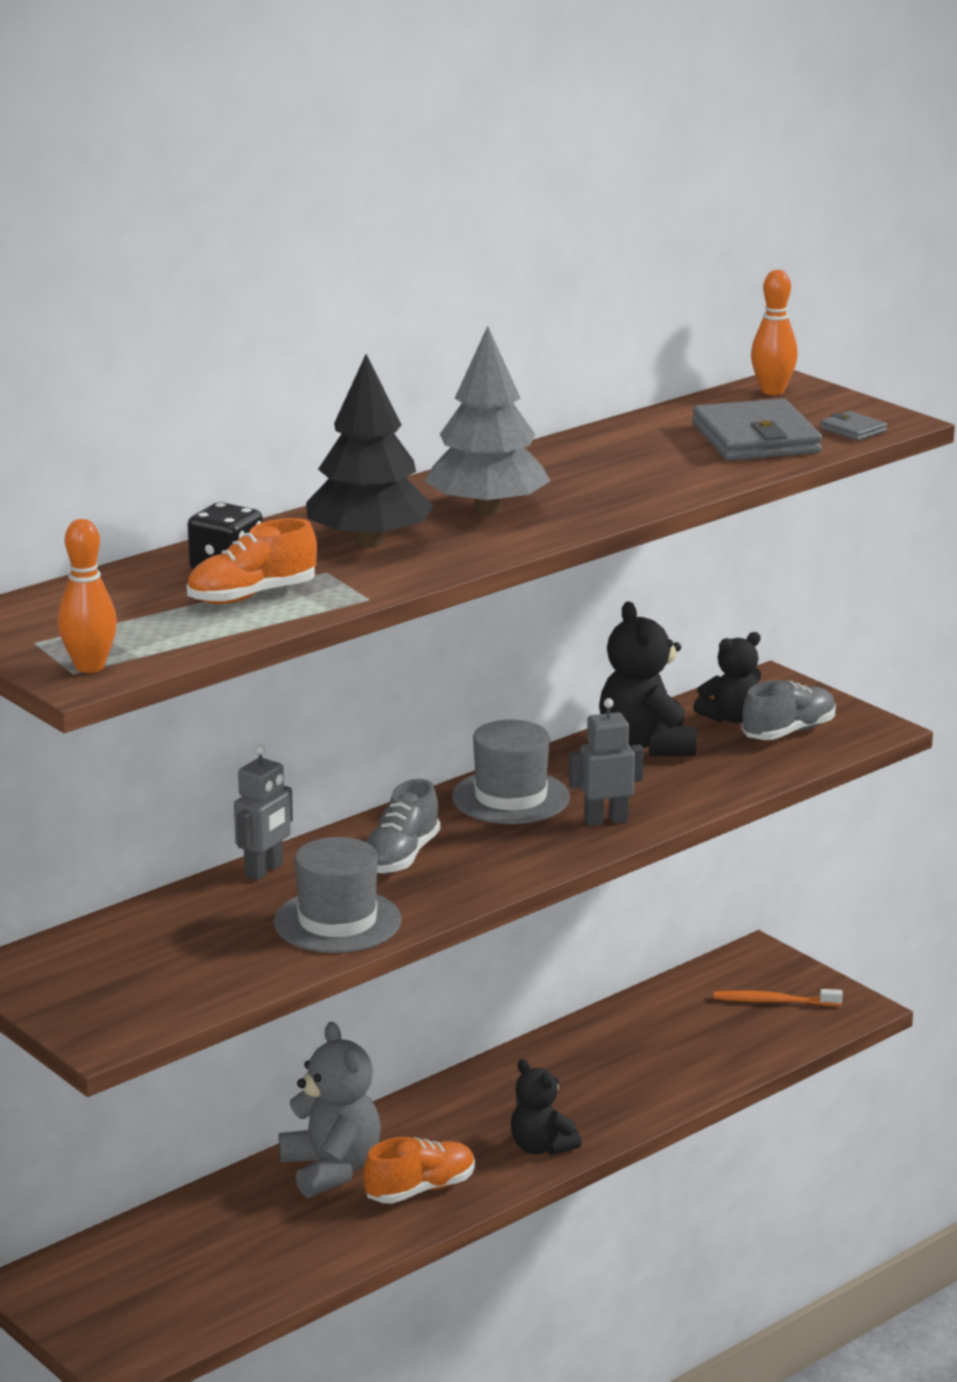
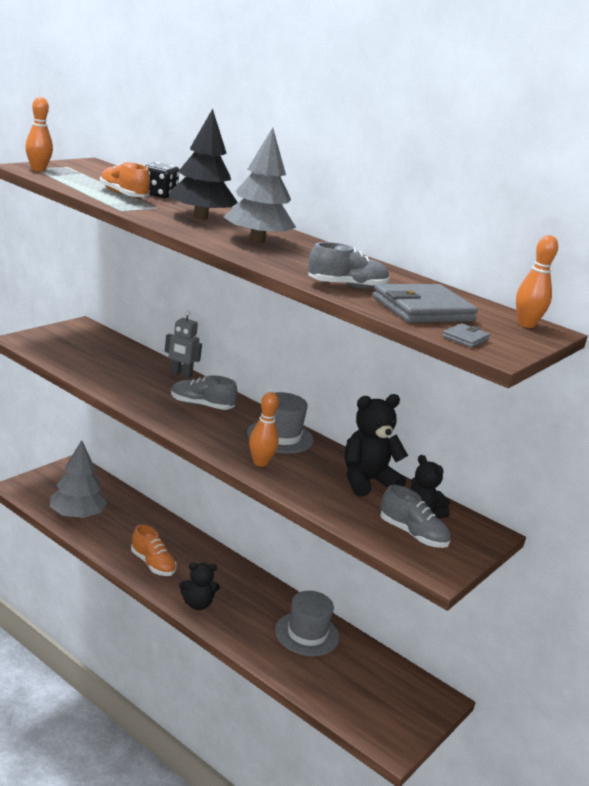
camera: 75 degrees right, 0 degrees up
(243, 1277) = (77, 515): none -> grey tree
(331, 1169) = (168, 537): grey teddy bear -> none
(337, 921) = (130, 388): grey hat -> grey hat (307, 634)
(541, 1147) = (197, 604): black teddy bear -> black teddy bear turned 135 degrees counterclockwise
(606, 820) = (260, 463): grey robot -> orange bowling pin
(688, 471) = (347, 286): none -> grey shoe
(774, 1001) = (384, 705): orange toothbrush -> none

